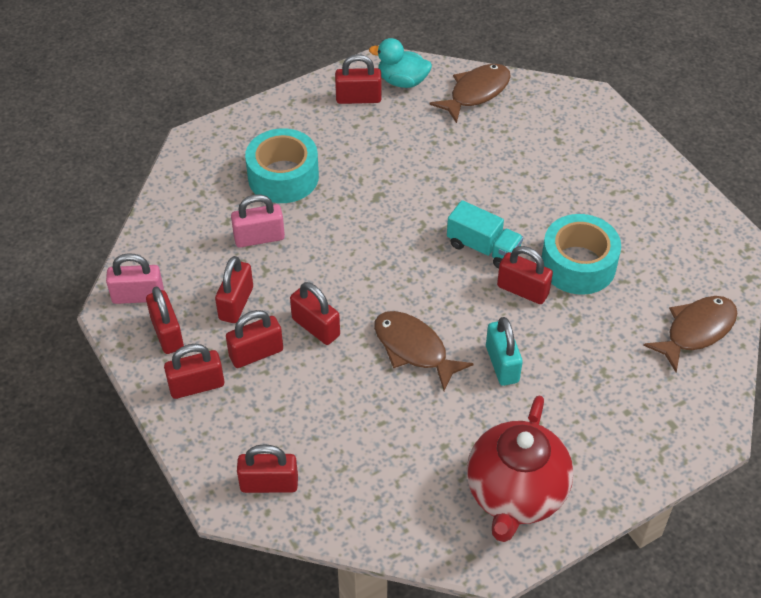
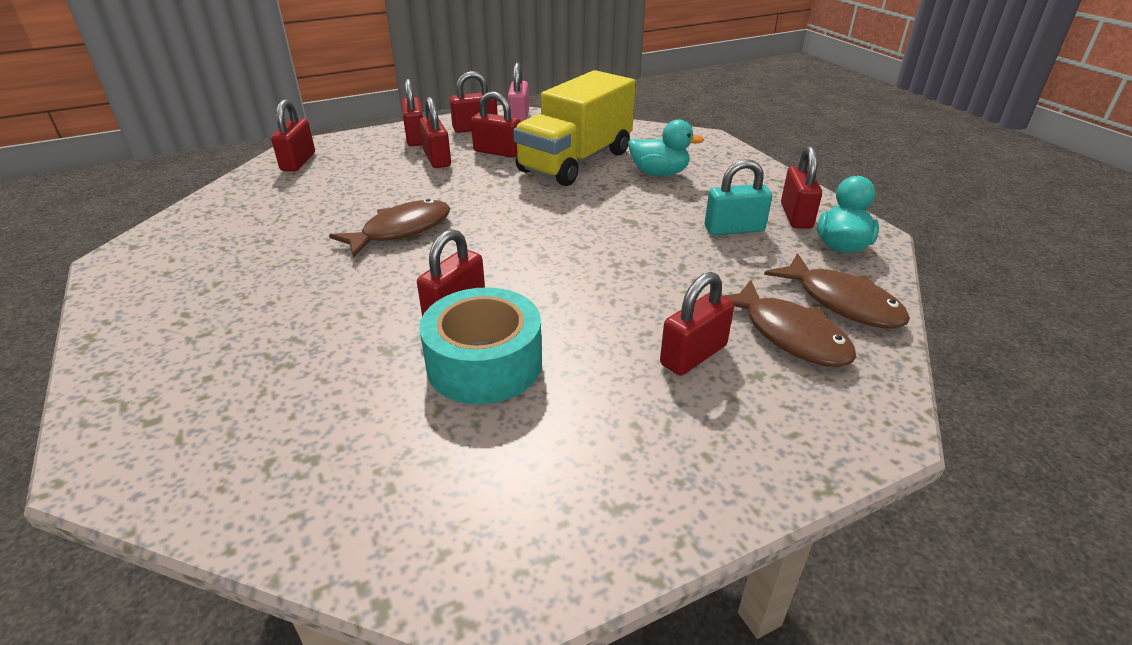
camera: 95 degrees right, 15 degrees down
(259, 238) = (575, 162): pink padlock -> yellow truck
(283, 177) = (659, 173): turquoise tape -> turquoise duck
(316, 327) = (454, 183): red padlock -> red padlock (693, 355)
(483, 248) = (535, 284): turquoise truck -> none
(502, 364) = (348, 283): turquoise padlock -> turquoise padlock (734, 229)
(515, 494) = (172, 277): red teapot -> none
(696, 331) = (296, 483): brown fish -> brown fish (789, 335)

